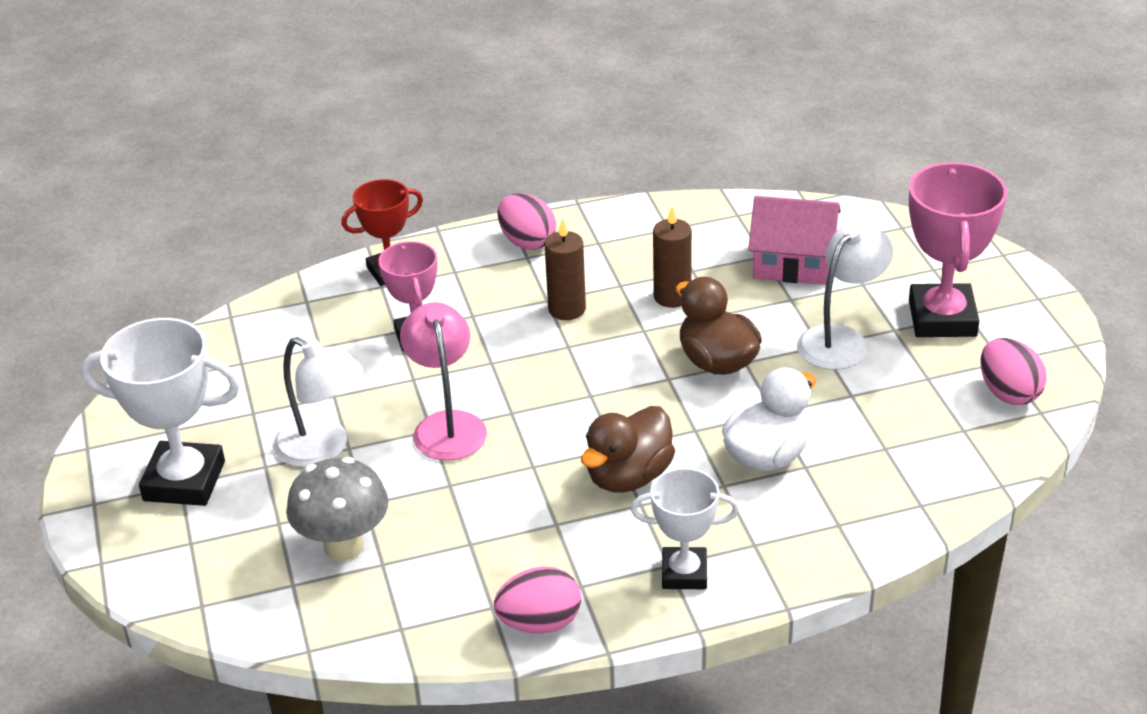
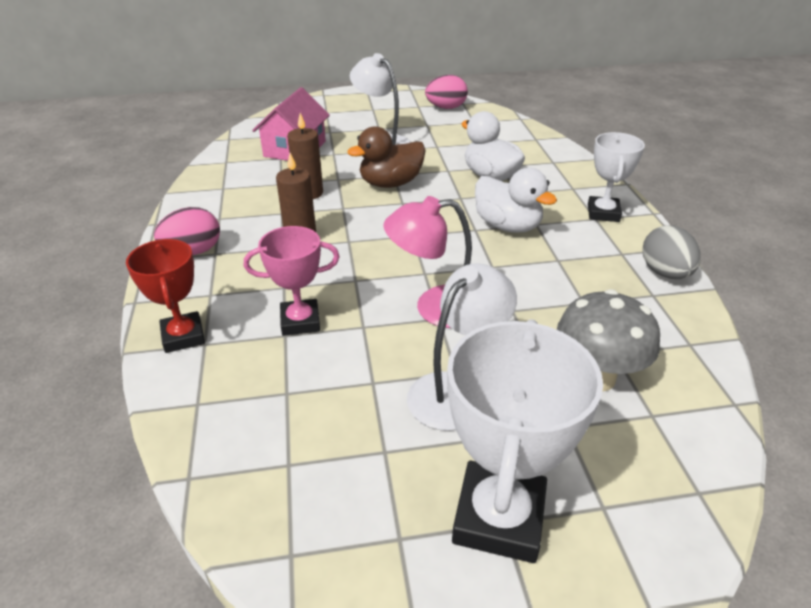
camera: 85 degrees left, 0 degrees up
(540, 623) = (665, 273): pink egg -> grey egg
(629, 476) = (507, 226): brown duck -> white duck
(942, 318) = (374, 115): pink trophy -> none

